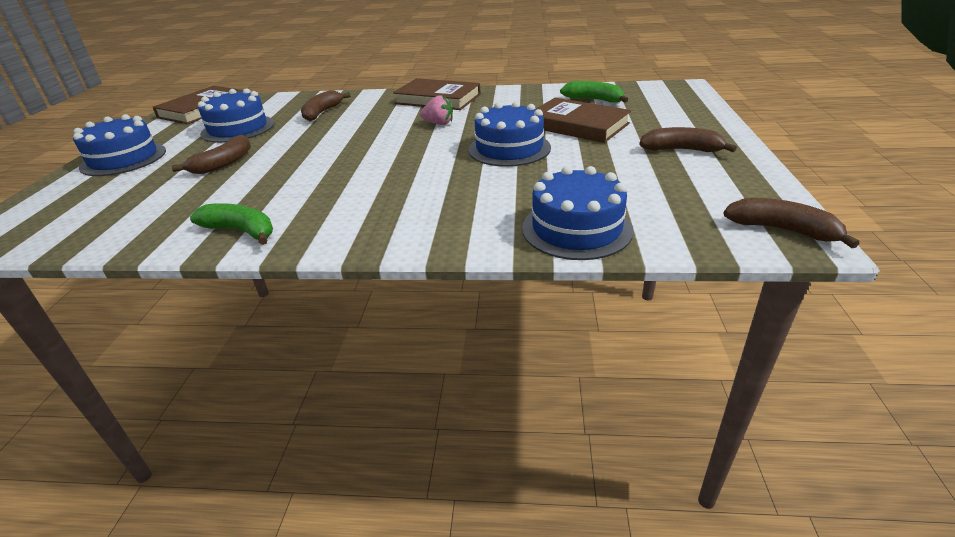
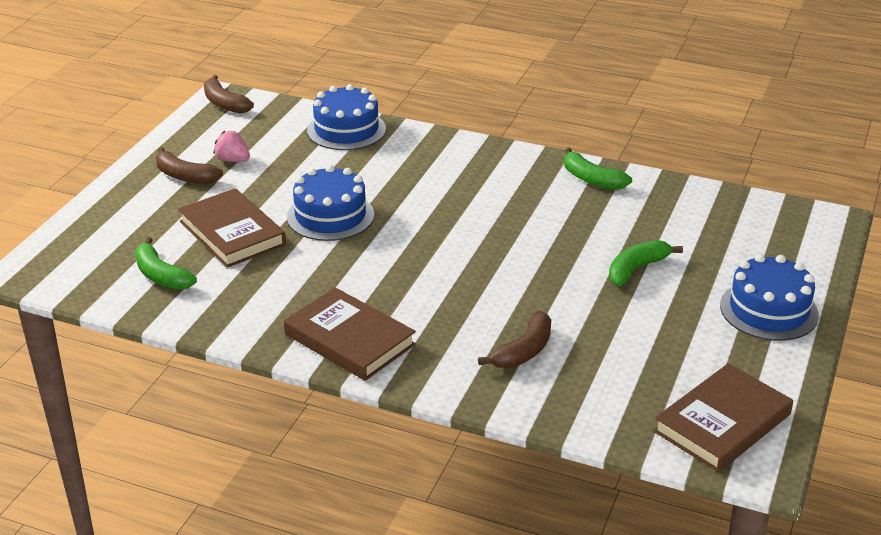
camera: 165 degrees left, 0 degrees up
(223, 163) = (636, 269): brown banana -> green banana
(238, 128) = (642, 341): blue cake -> none
(439, 124) = (377, 278): pink strawberry -> pink strawberry (232, 160)

